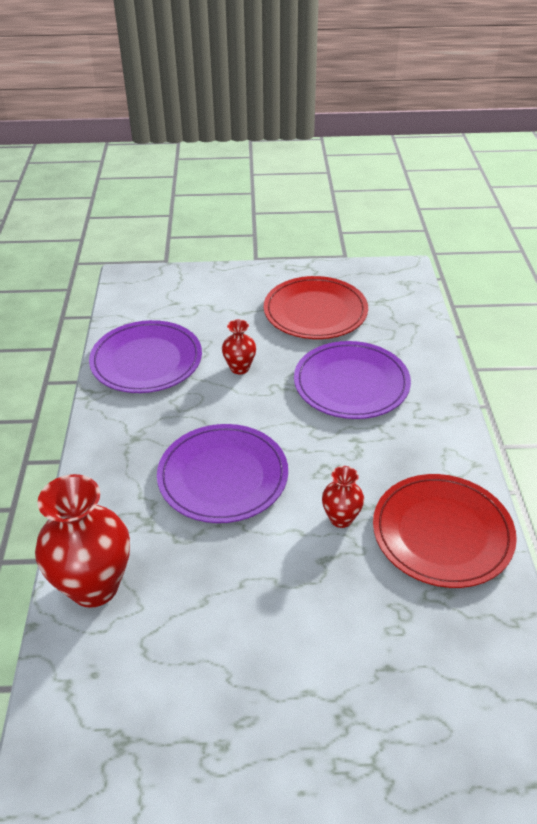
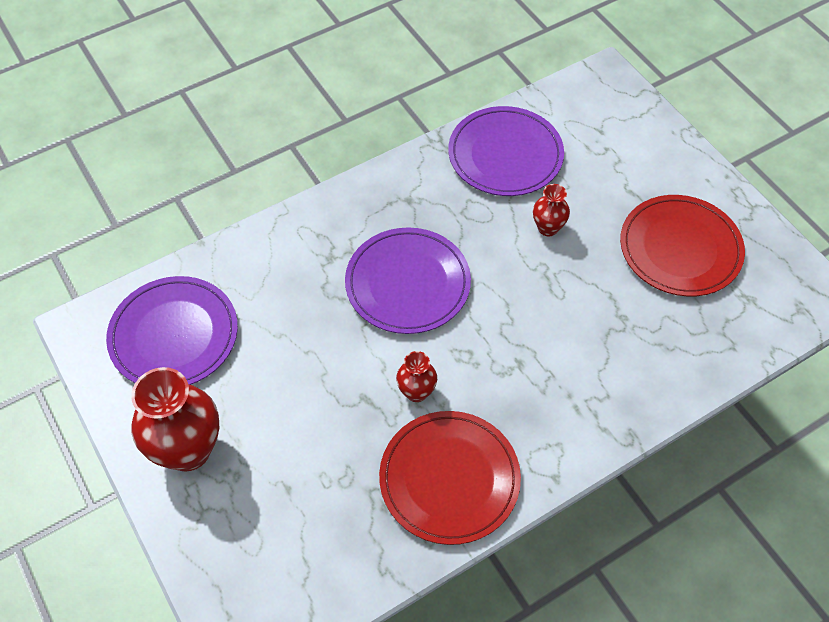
camera: 60 degrees right, 15 degrees up
(94, 586) = (252, 259): red vase -> red vase (188, 450)
(351, 383) = (593, 327): purple plate -> purple plate (174, 335)

